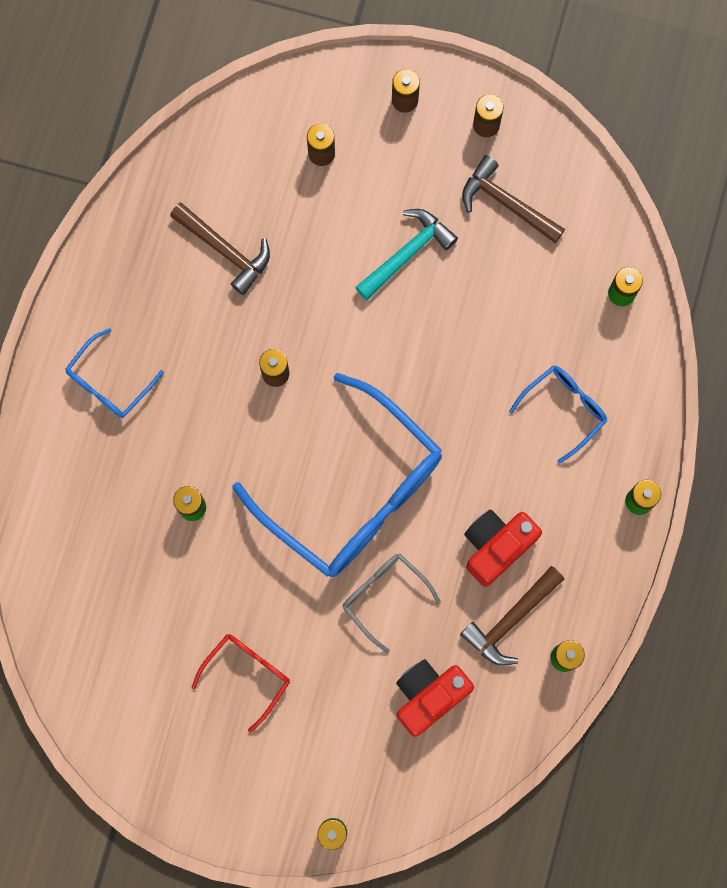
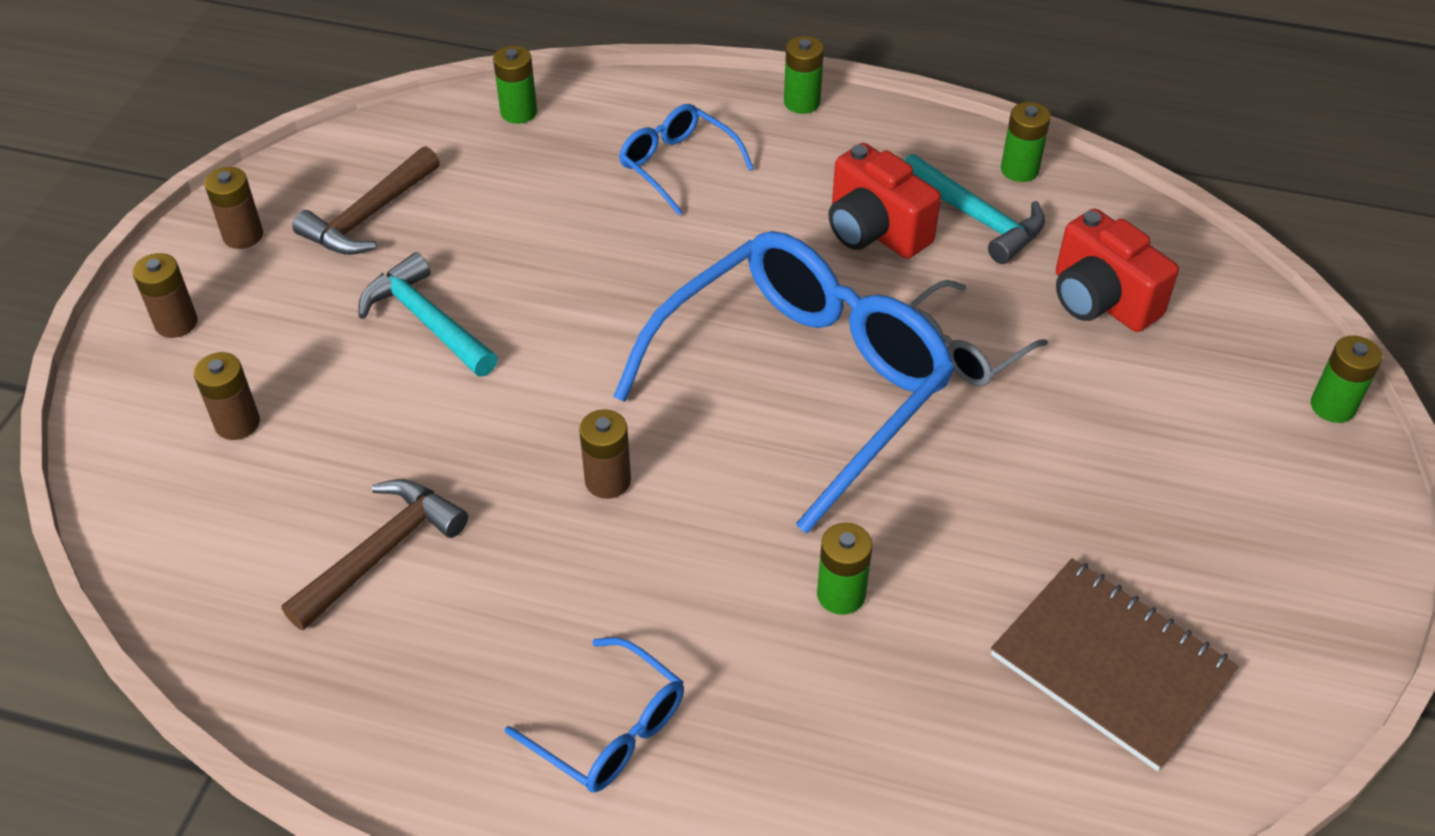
camera: 90 degrees left, 30 degrees down
(143, 654) = (1111, 665): none -> brown notebook
(247, 675) = (1116, 514): red glasses -> none
(510, 619) = (976, 218): brown hammer -> turquoise hammer

